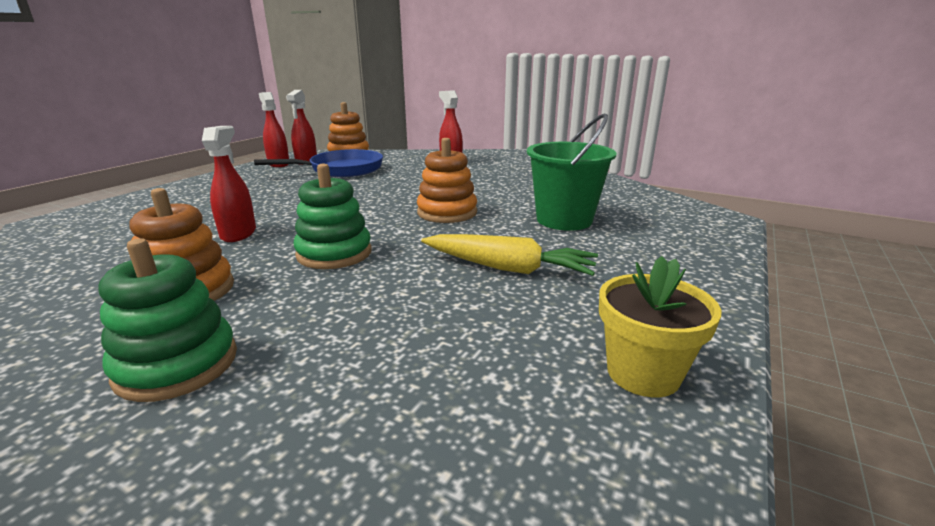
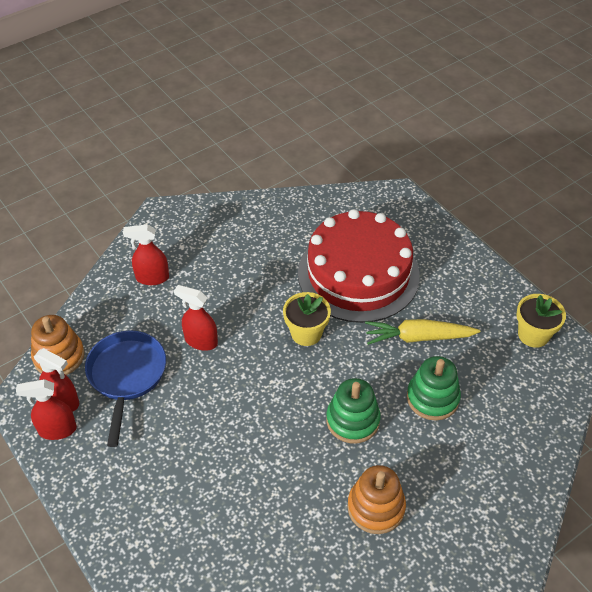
camera: 65 degrees left, 25 degrees up
(177, 365) = (462, 508): green stacking toy -> green stacking toy (432, 398)
(238, 233) = (281, 476): red spray bottle -> red spray bottle (200, 341)
(447, 212) = (306, 333): orange stacking toy -> yellow flower pot
(508, 268) = (418, 337): yellow carrot -> yellow carrot turned 135 degrees counterclockwise
(564, 220) = (358, 274): green bucket -> red cake

